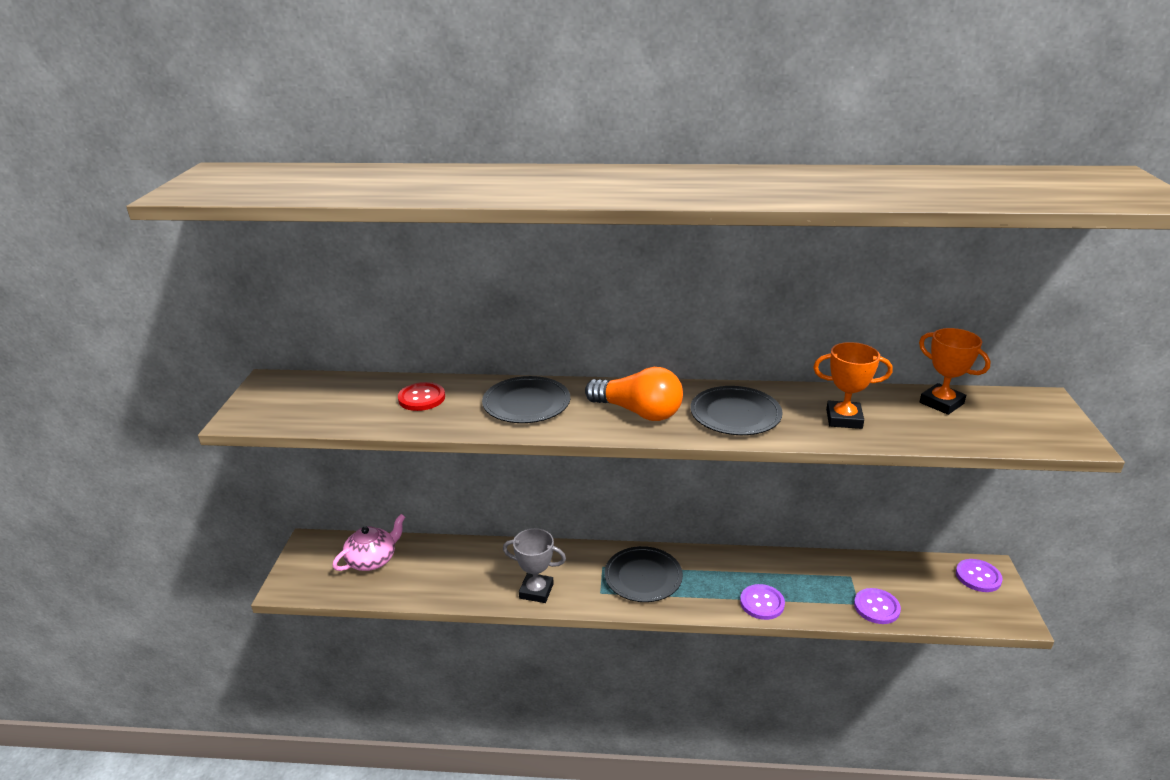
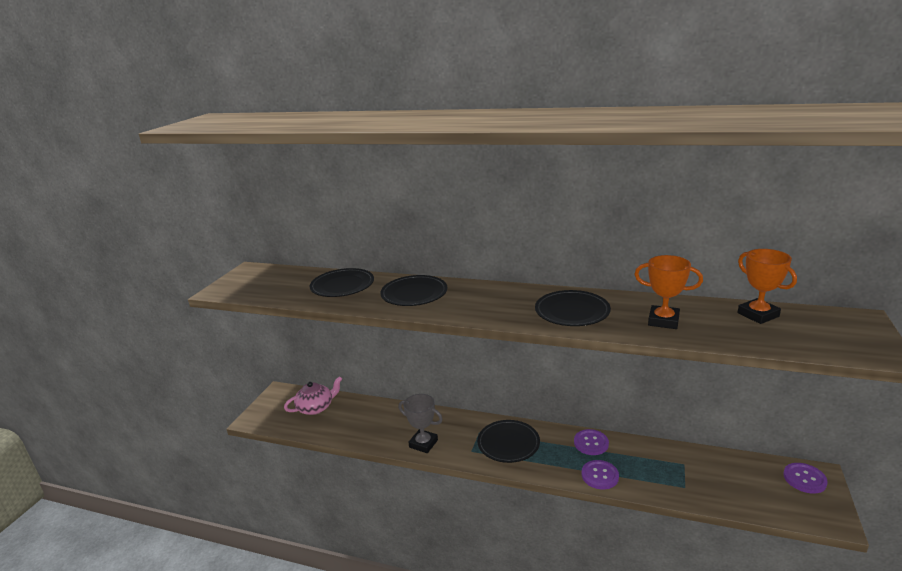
camera: 15 degrees right, 5 degrees down
(421, 398) = (342, 285): red button -> black plate
(638, 412) = (495, 305): orange light bulb -> none
(876, 607) = (700, 492): purple button -> purple button (591, 443)

